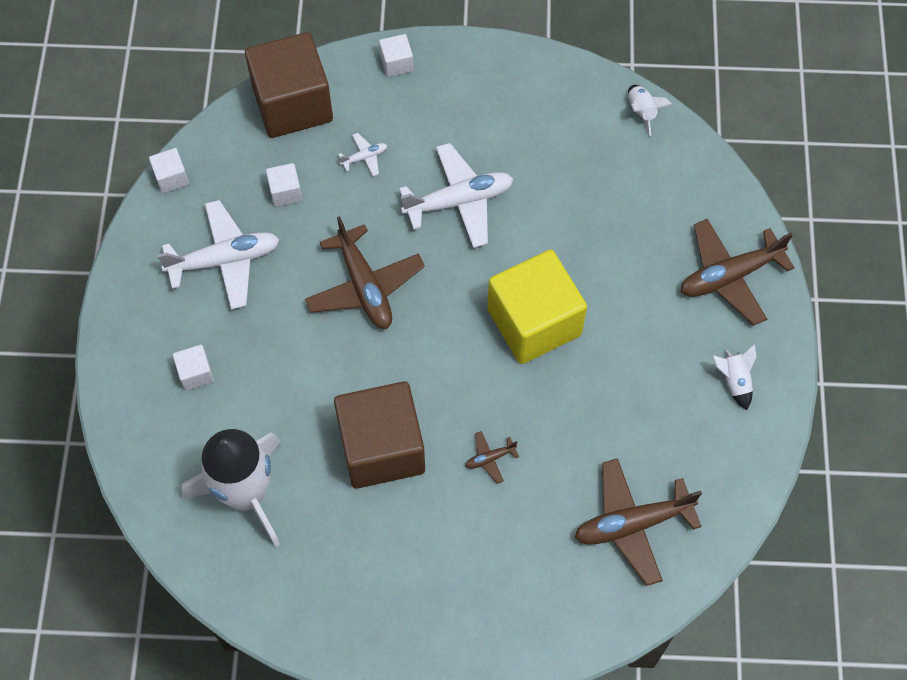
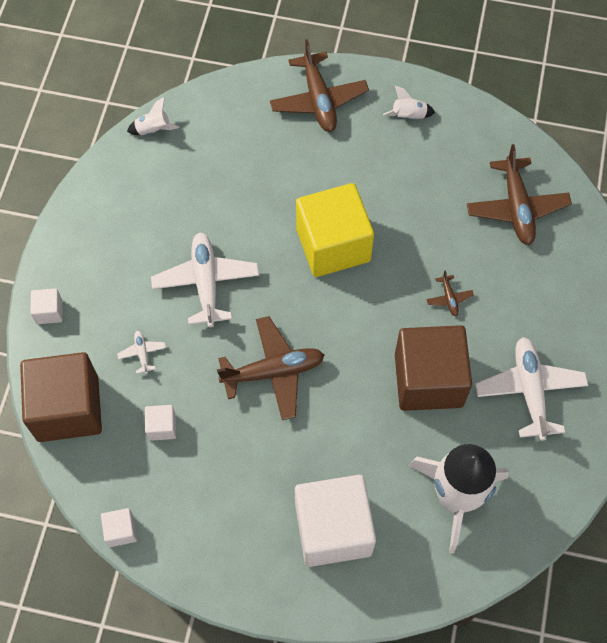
camera: 80 degrees left, 0 degrees up
(196, 373) = (333, 529): white cube -> white cube, size x2.37
(224, 260) = (222, 490): white plane -> white plane (529, 391)

